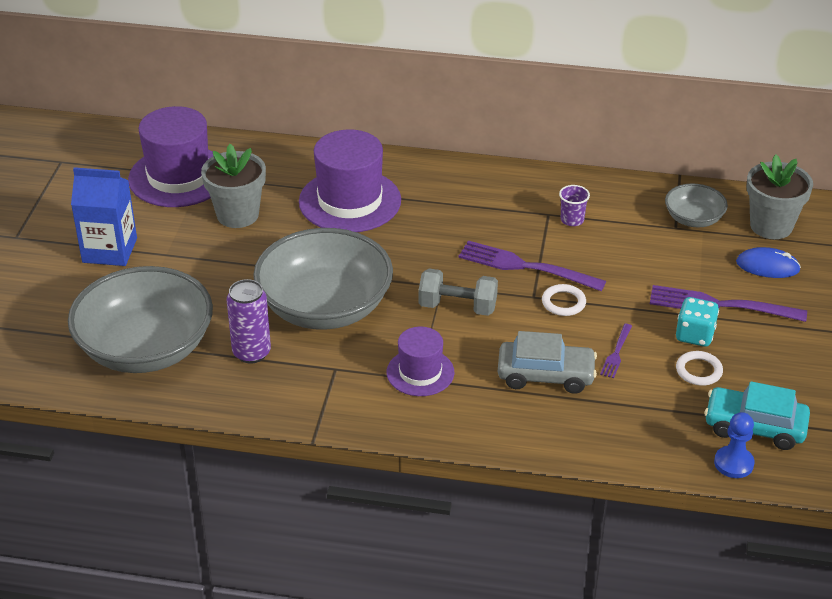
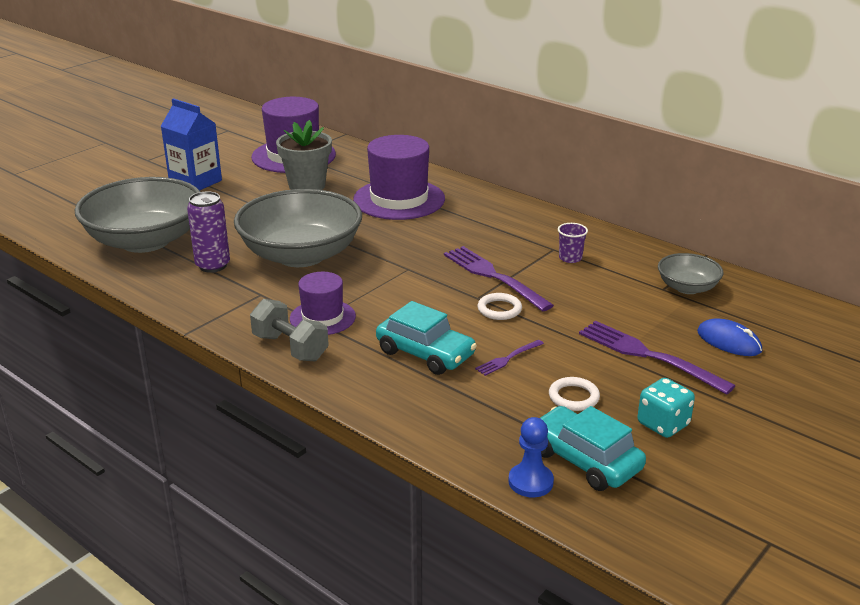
camera: 30 degrees right, 10 degrees down
(457, 307) = (405, 285): grey dumbbell -> grey dumbbell (290, 347)
(545, 375) = (425, 353): grey car -> turquoise car
(694, 335) = (598, 369): turquoise dice -> turquoise dice (663, 424)
(771, 226) = (763, 313): grey flower pot -> none

